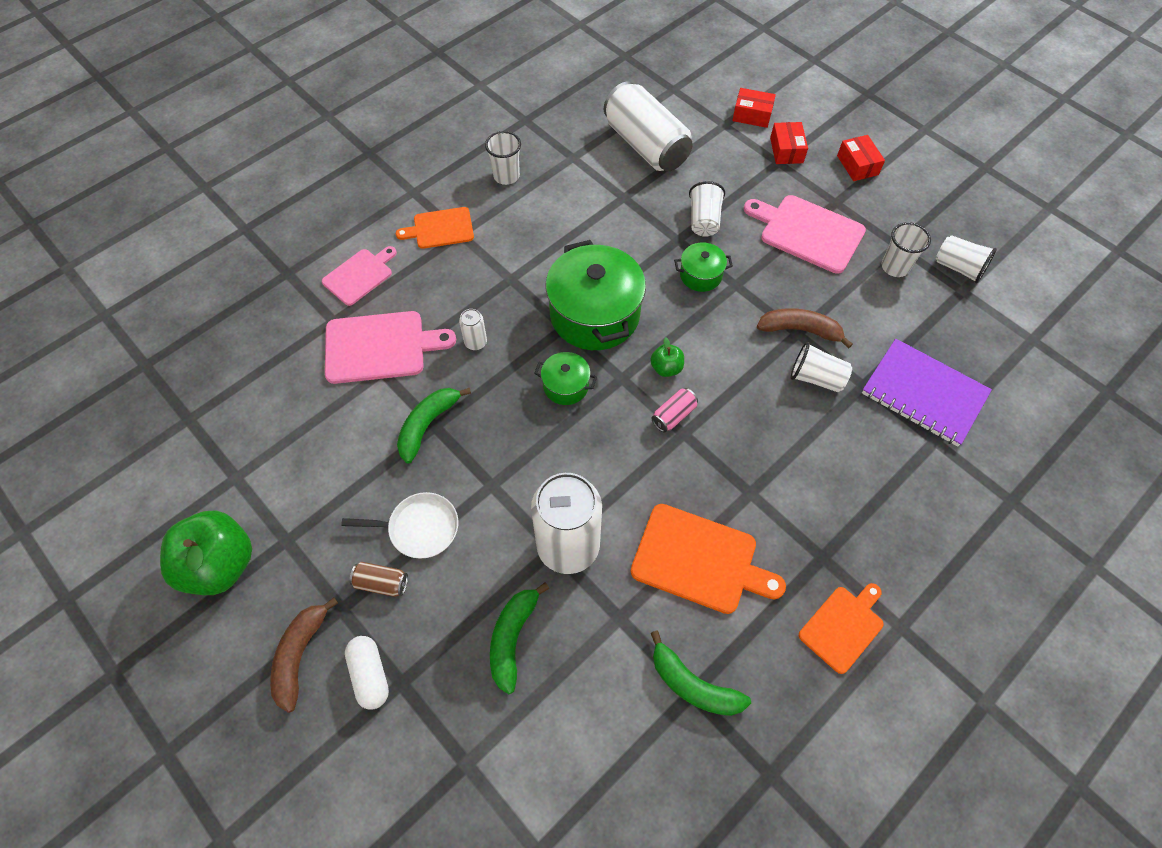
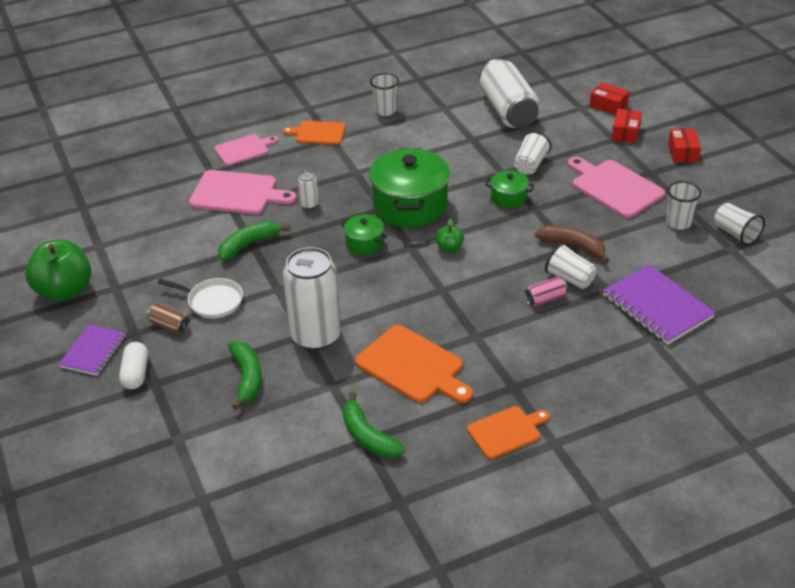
camera: 20 degrees right, 20 degrees down
(300, 655) = (93, 352): brown banana -> purple notebook
(512, 638) = (247, 378): green banana -> green banana turned 135 degrees clockwise
(673, 415) = (439, 277): pink can -> pink can (545, 299)

